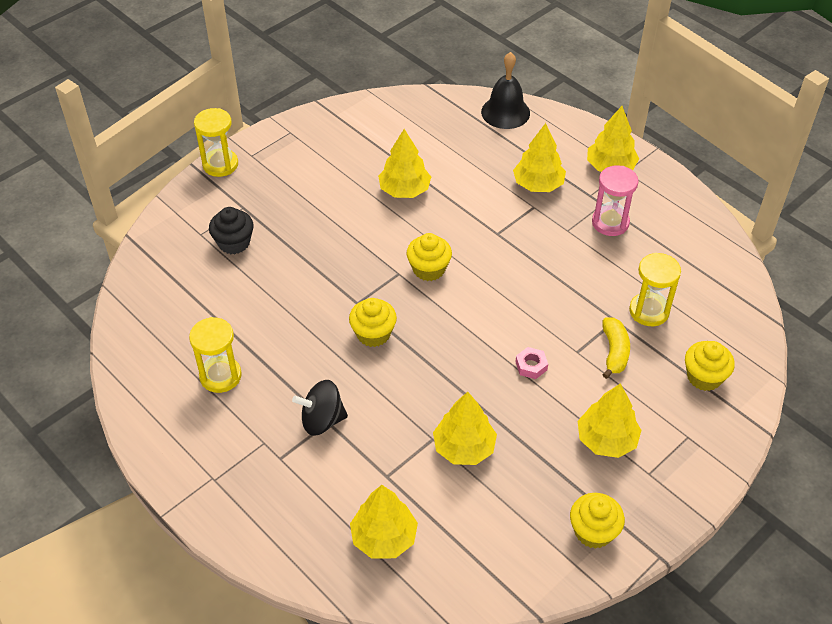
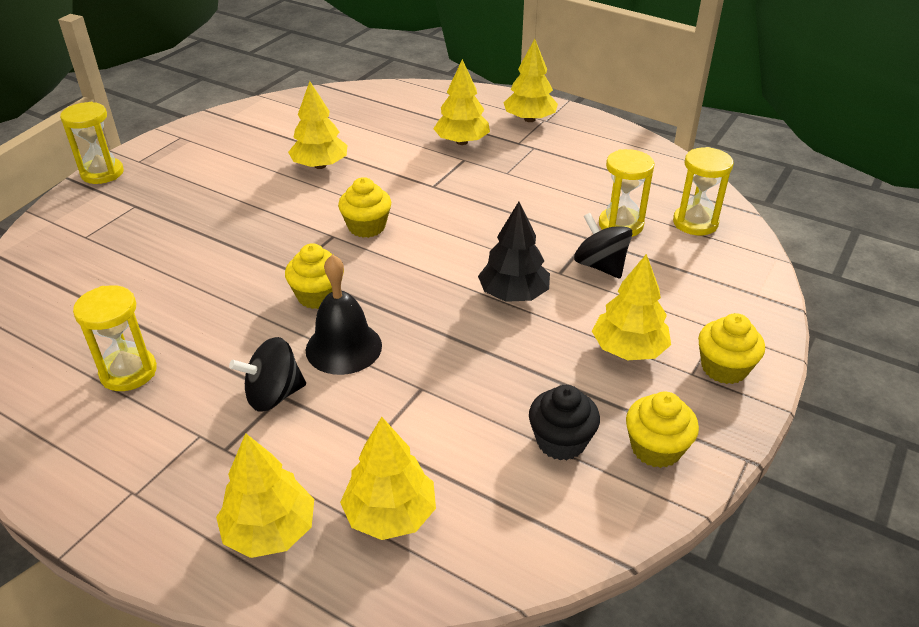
camera: 15 degrees left, 10 degrees down
(234, 243) = (128, 238): black cupcake -> black cupcake (561, 441)
(464, 448) = (463, 390): yellow tree -> yellow tree (270, 531)
(505, 112) = (408, 94): black bell -> black bell (343, 347)
(531, 366) = (513, 294): pink nut -> black tree
(610, 223) = (548, 160): pink hourglass -> none
(614, 352) = (600, 266): yellow banana -> black spinning top
(704, 377) = (706, 271): yellow cupcake -> yellow cupcake (724, 368)
(717, 322) = (695, 223): none -> yellow hourglass

